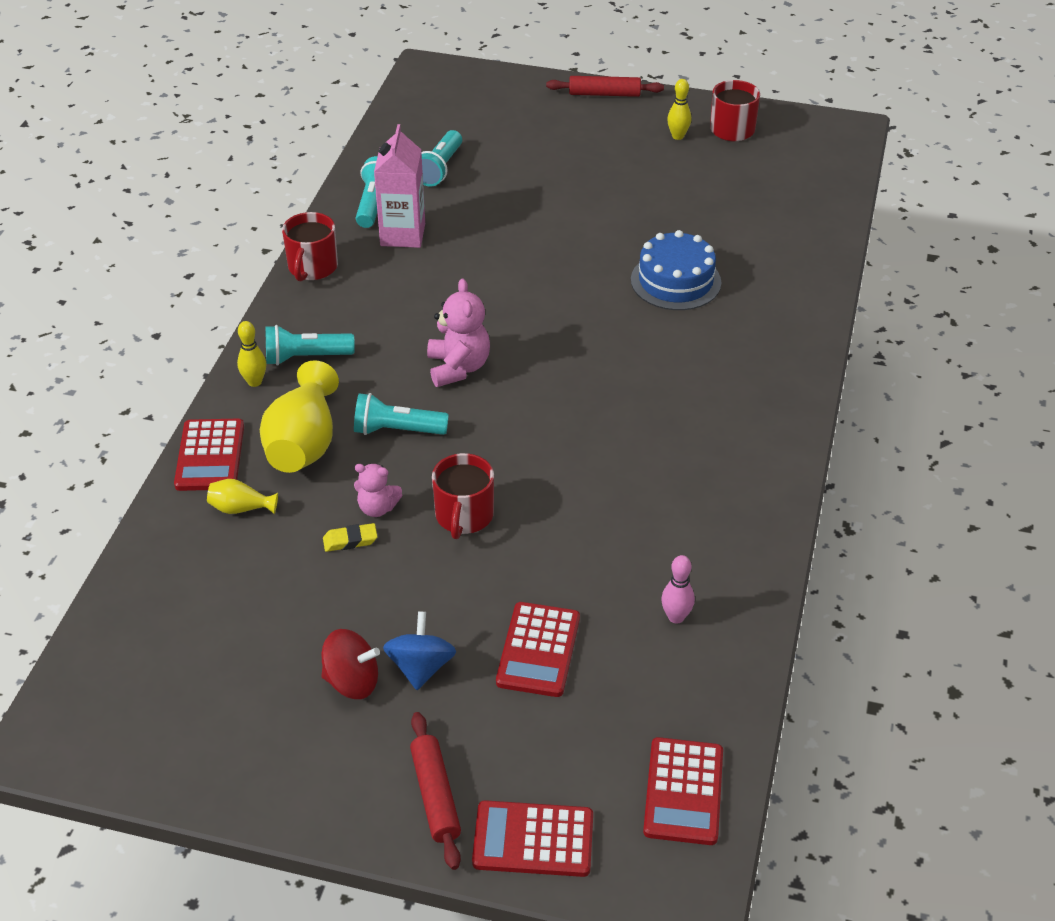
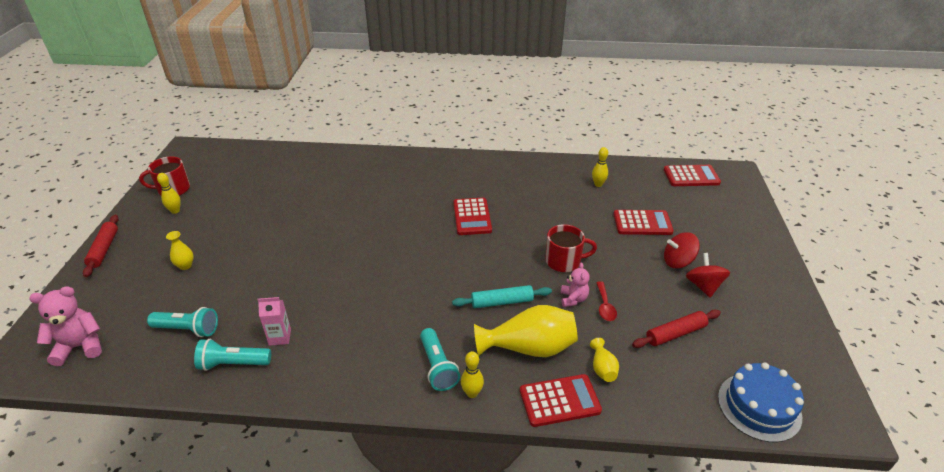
camera: 100 degrees left, 5 degrees down
(312, 267) = (323, 388): red mug -> none
(350, 541) = (605, 306): yellow eraser -> red spoon
(397, 430) = (502, 302): turquoise flashlight -> turquoise rolling pin
(403, 234) = (280, 337): pink carton -> pink carton, size x0.59
(421, 667) = (678, 262): blue spinning top -> red spinning top
(435, 795) = (747, 245): red rolling pin -> red rolling pin (675, 333)
(458, 367) = (434, 282): pink teddy bear -> pink teddy bear (80, 346)
(533, 839) = (745, 213): red calculator -> red calculator (472, 217)
(555, 156) = (185, 266): none -> yellow vase
(675, 281) = (338, 201): blue cake -> blue cake (759, 406)
(676, 617) = (598, 184): pink bowling pin -> yellow bowling pin

